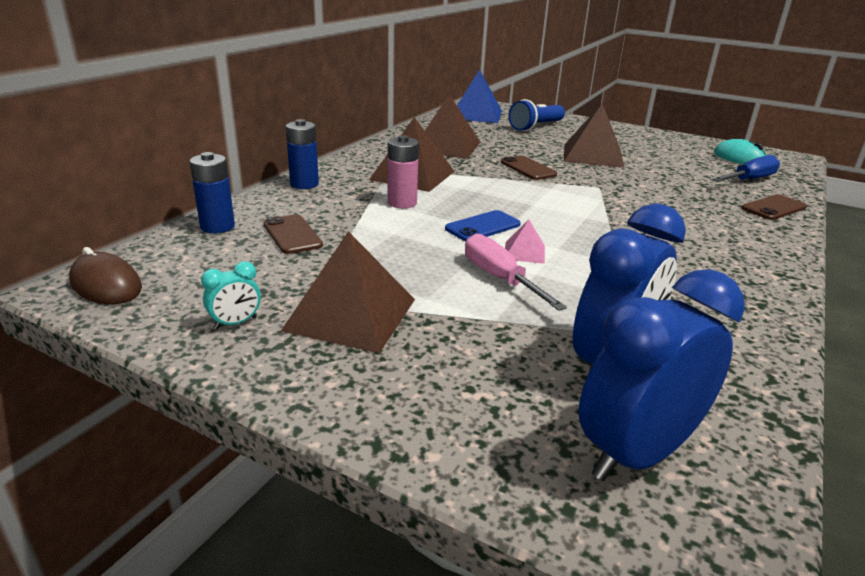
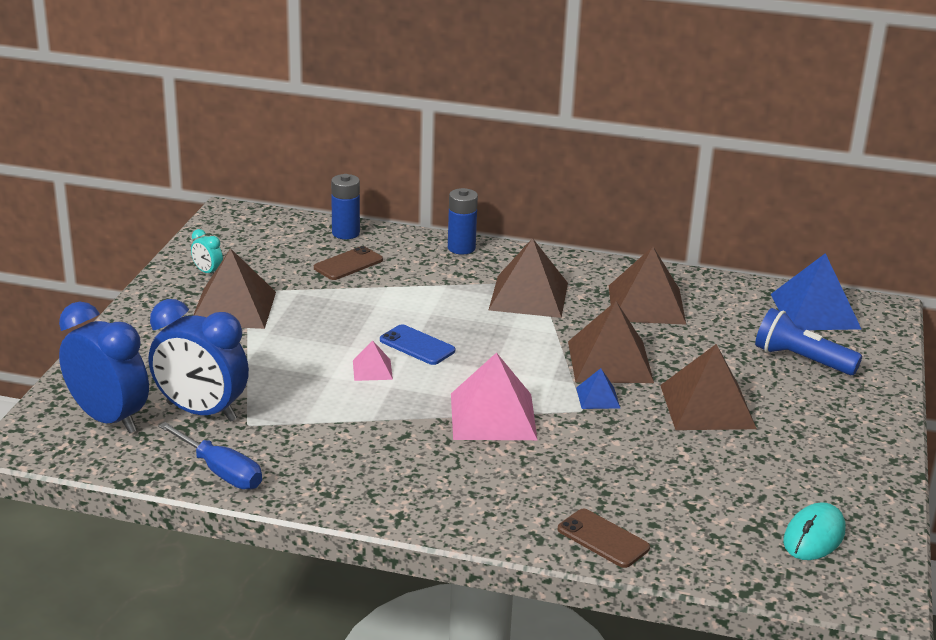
camera: 75 degrees right, 0 degrees up
(106, 285) = (237, 221): brown mouse -> none
(402, 203) = (448, 300): pink battery -> none
(500, 279) = (314, 361): pink screwdriver -> none
(528, 168) = (610, 361): brown phone -> brown pyramid
(580, 180) = (598, 398): none -> blue pyramid
(609, 216) = (493, 416): none -> pink pyramid
(749, 180) = (709, 533): blue screwdriver -> blue screwdriver (220, 471)

